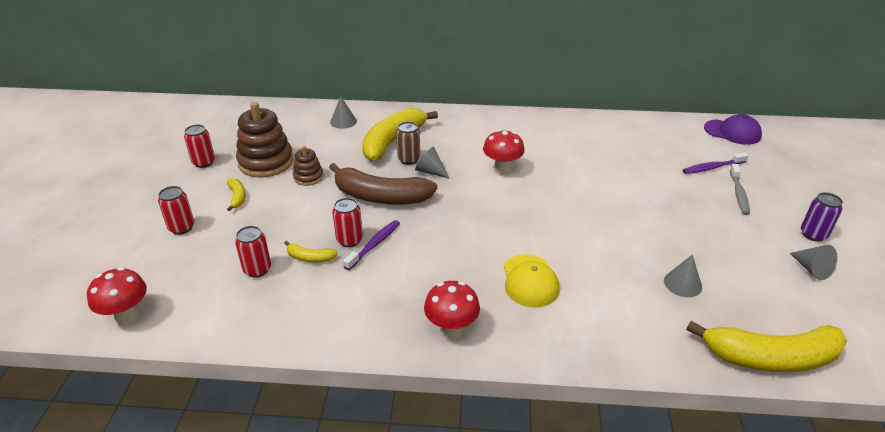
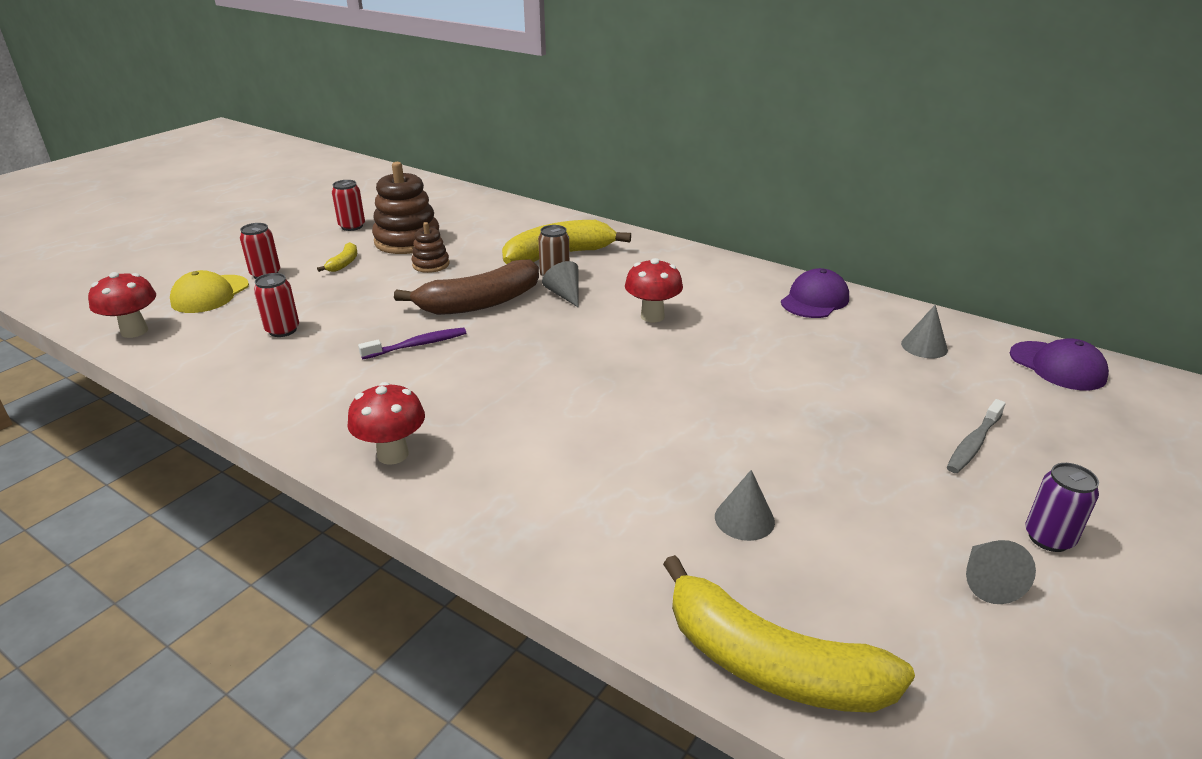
camera: 30 degrees right, 5 degrees down
(310, 258) = (341, 336): yellow banana -> none
(343, 121) = (529, 224): grey cone -> grey cone (924, 346)
(349, 240) = (398, 333): red can -> none
(380, 197) = (480, 303): brown banana -> brown banana turned 75 degrees counterclockwise
(530, 281) = (542, 440): yellow cap -> yellow cap (210, 294)
(580, 127) = (814, 300): none -> purple cap
(712, 167) = (966, 399): purple toothbrush -> none

